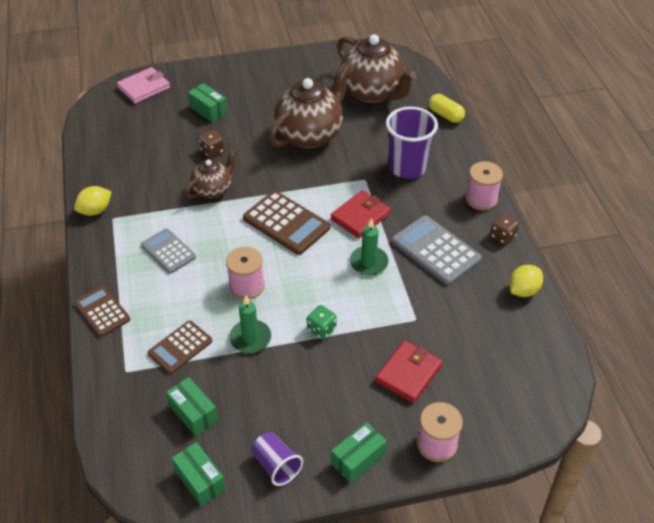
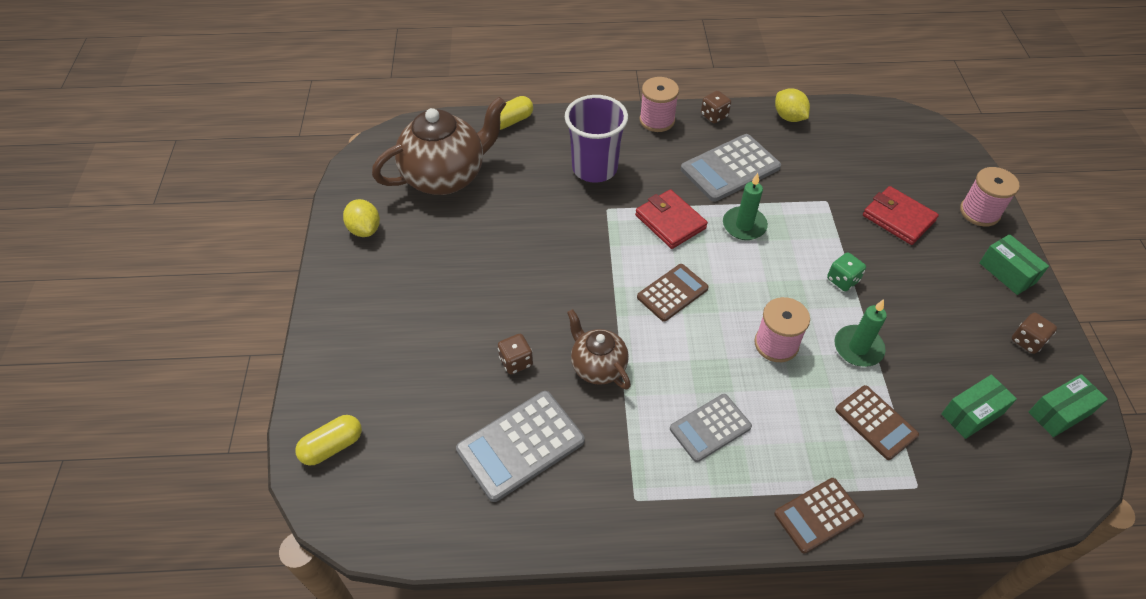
camera: 80 degrees left, 5 degrees up
(95, 210) = (615, 524): yellow lemon -> yellow lemon (365, 229)
(144, 88) = (332, 446): pink wallet -> yellow capsule
(149, 162) = (520, 445): none -> grey calculator
(208, 110) = (421, 360): green box -> none
(276, 465) = (1027, 341): purple cup -> brown dice
(286, 223) = (672, 293): brown calculator -> brown calculator, size x0.65
(310, 134) = (510, 249): brown teapot -> none

